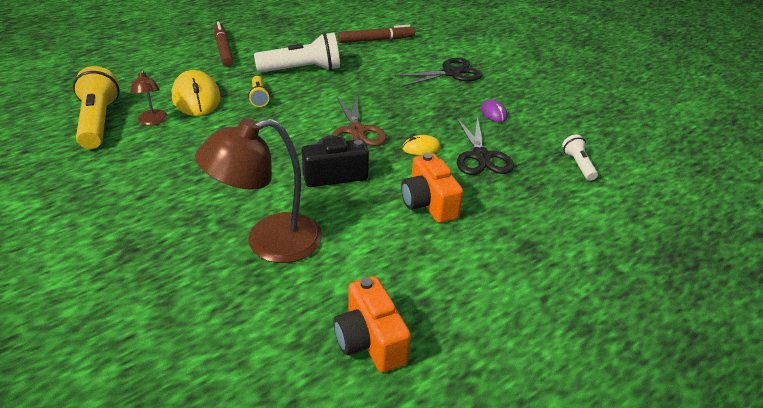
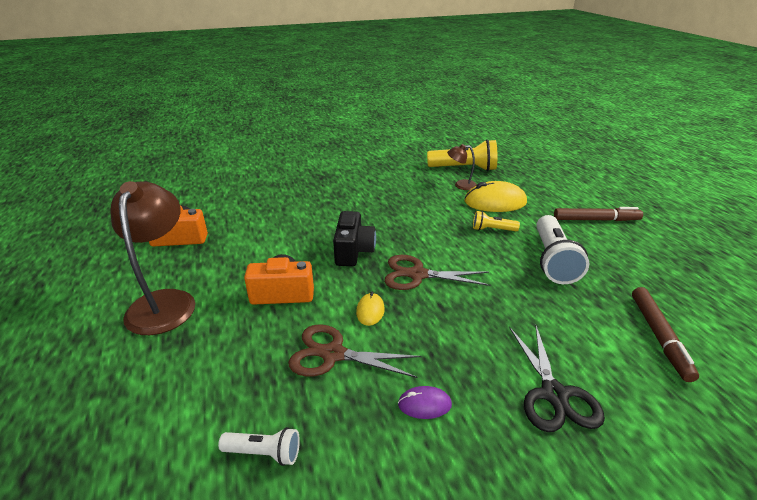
camera: 110 degrees right, 5 degrees down
(269, 242) = (294, 215): brown lamp -> brown lamp (165, 302)
(481, 156) = (333, 354): black scissors -> brown scissors

